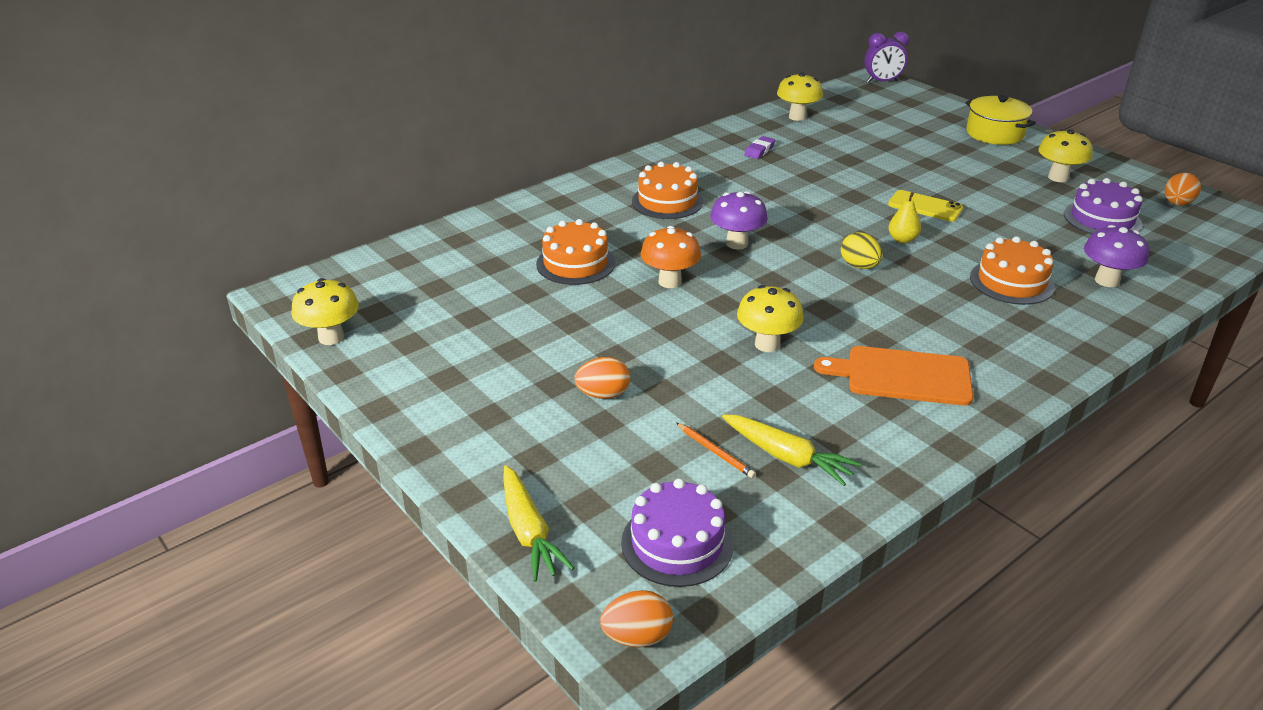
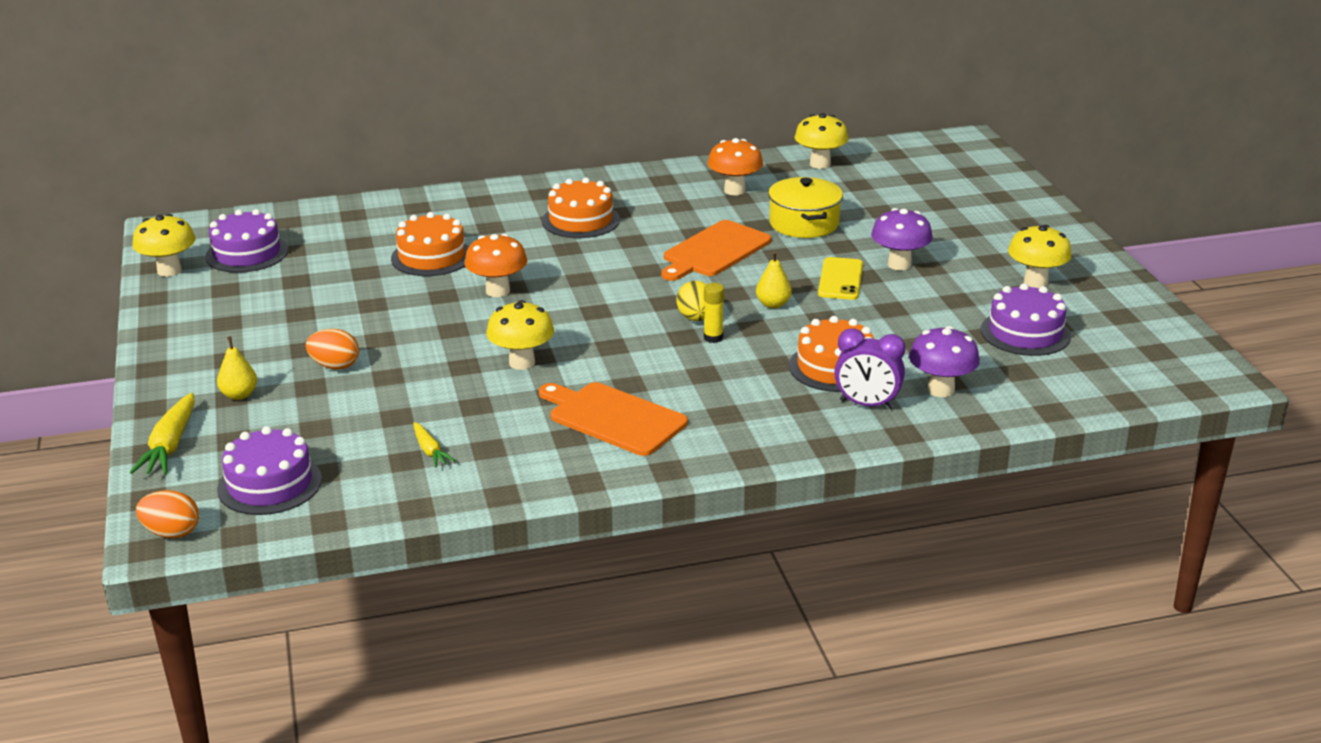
camera: 25 degrees right, 5 degrees down
(394, 301) = (247, 253): none -> purple cake
(542, 452) = (239, 395): none -> yellow pear
(715, 452) = (375, 431): orange pencil -> none
(736, 243) = (601, 272): purple mushroom -> purple mushroom (899, 264)
(759, 150) = (734, 190): purple eraser -> orange mushroom
(787, 457) = (430, 451): yellow carrot -> yellow carrot, size x0.58
(804, 204) = (714, 251): none -> orange cutting board
(882, 82) = (969, 144): purple clock -> purple clock (867, 405)
(892, 280) = (713, 338): none -> yellow glue stick
(925, 206) = (840, 279): yellow phone -> yellow phone turned 45 degrees clockwise
(994, 133) = (1026, 223): yellow pot -> yellow pot (804, 223)
(1177, 204) = (1141, 337): orange egg -> none

